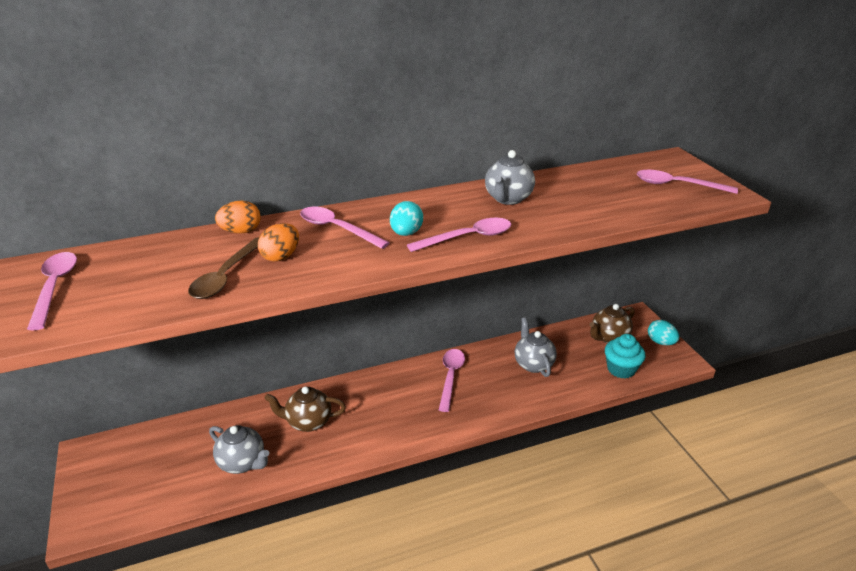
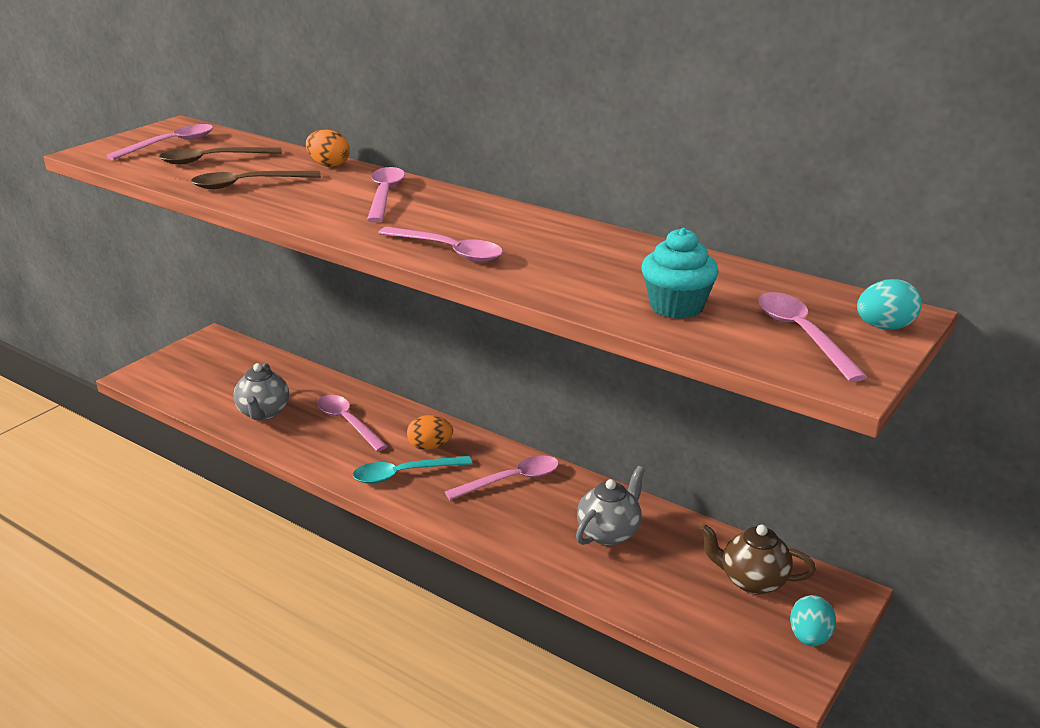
camera: 55 degrees right, 5 degrees down
(137, 277) = (212, 160): none -> brown spoon
(281, 256) = (304, 191): orange egg -> orange egg (430, 447)
(308, 422) = (348, 422): brown teapot -> pink spoon
(398, 420) = (404, 474): none -> turquoise spoon
(406, 233) = (417, 223): turquoise egg -> turquoise egg (884, 327)
(508, 199) = (575, 247): grey teapot -> none
(621, 369) = (693, 615): turquoise cupcake -> turquoise cupcake (676, 307)

